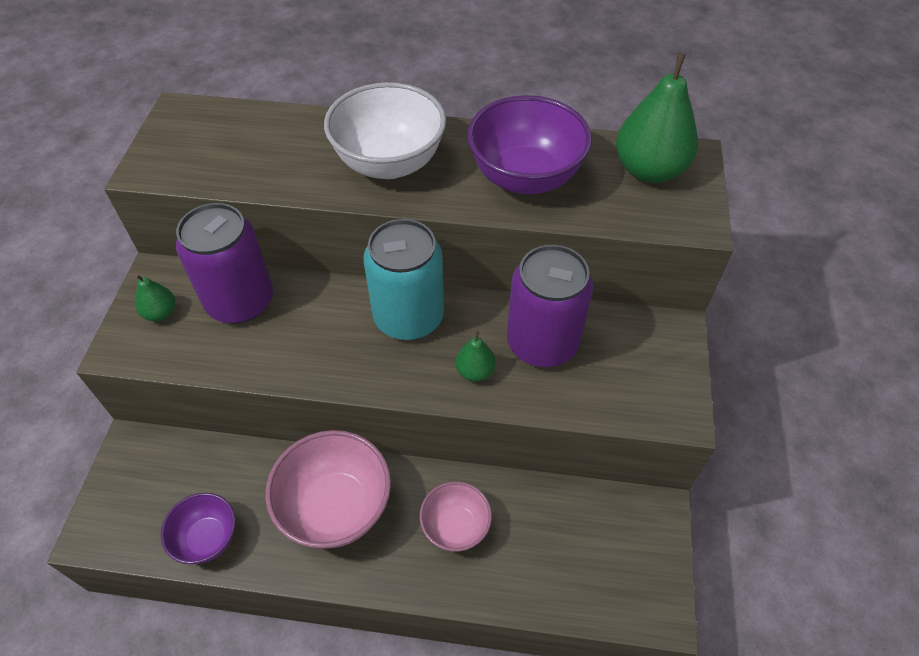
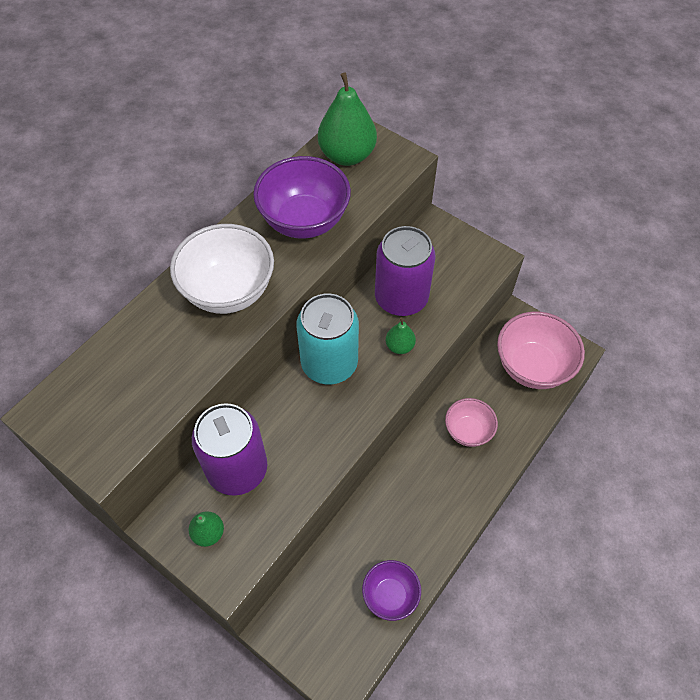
camera: 60 degrees left, 5 degrees up
(336, 507) = (414, 498): pink bowl -> pink bowl (532, 367)

